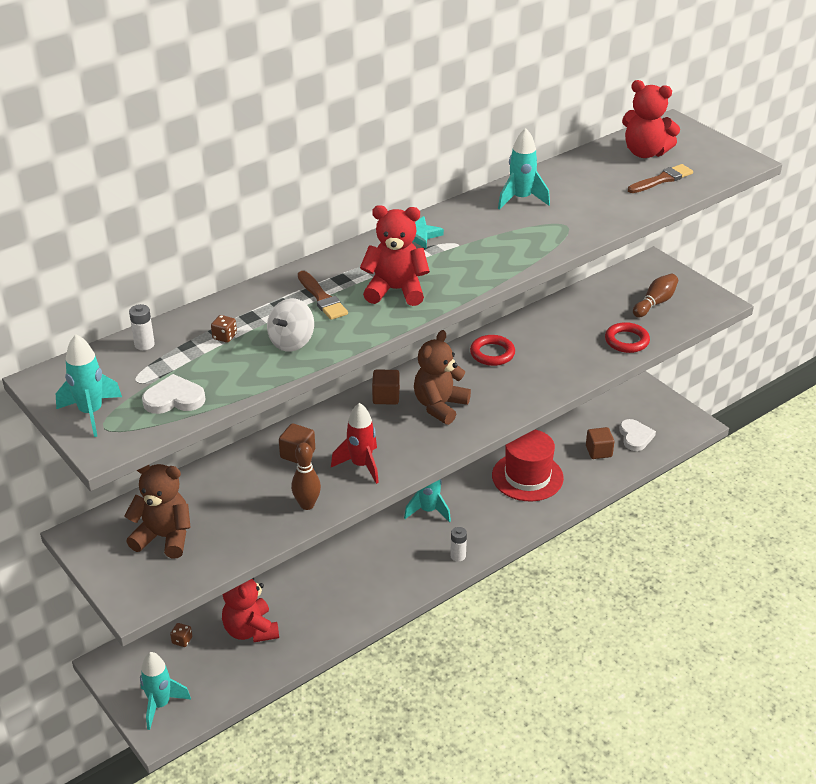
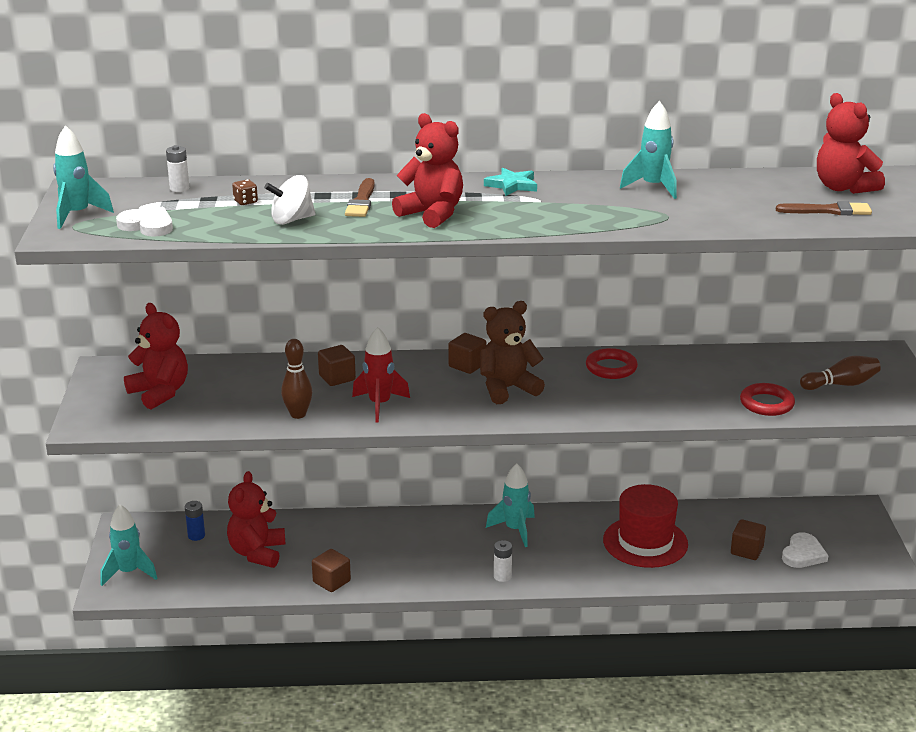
camera: 35 degrees right, 10 degrees down
(164, 537) = (160, 393): brown teddy bear -> red teddy bear
(182, 640) = (196, 536): brown dice -> blue battery
(336, 626) = (331, 581): none -> brown cube

